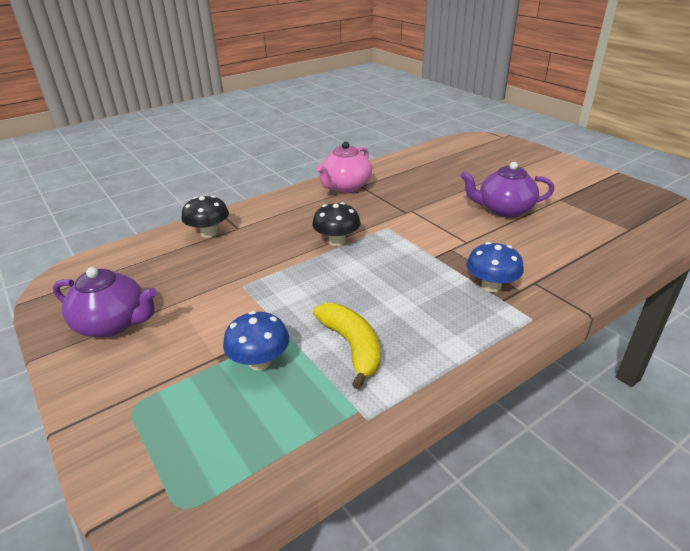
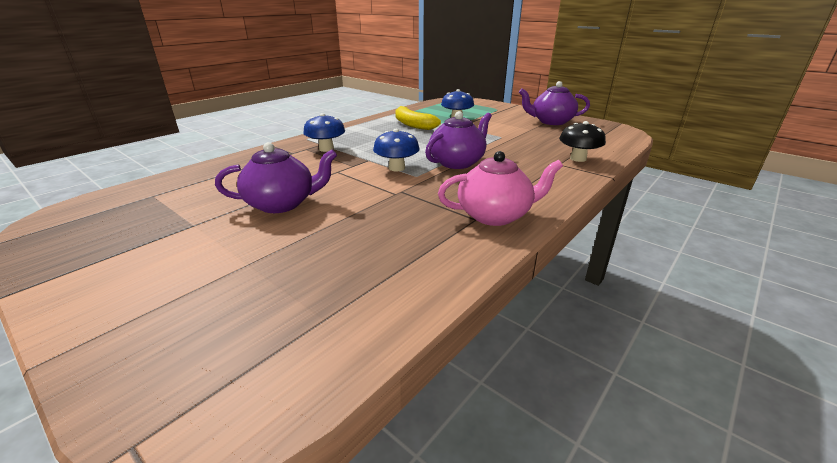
camera: 165 degrees right, 5 degrees down
(337, 241) = (457, 162): black mushroom -> purple teapot
(345, 187) = (495, 215): pink teapot -> pink teapot turned 60 degrees clockwise
(404, 240) = (397, 168): none -> blue mushroom

